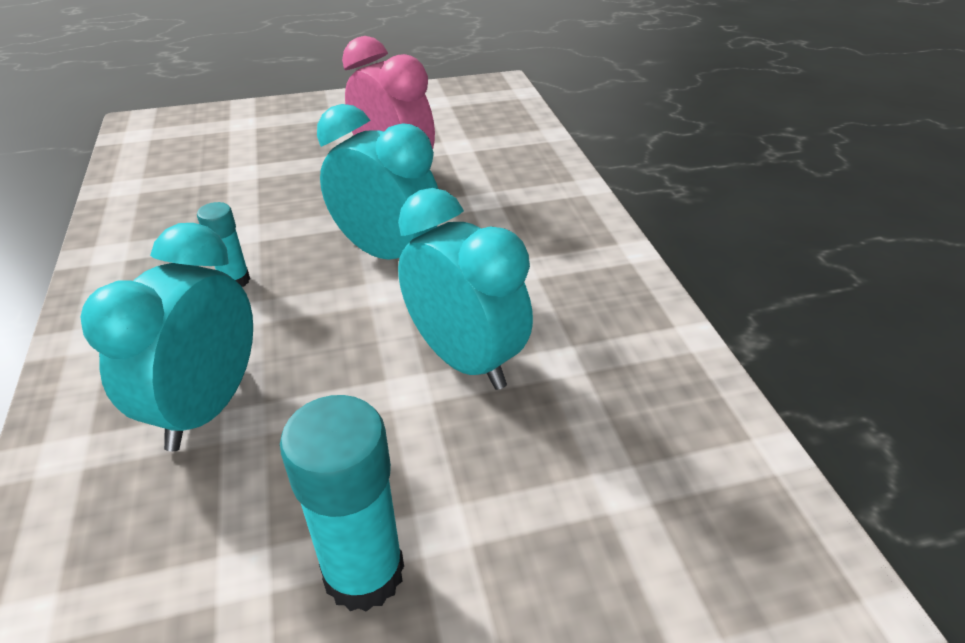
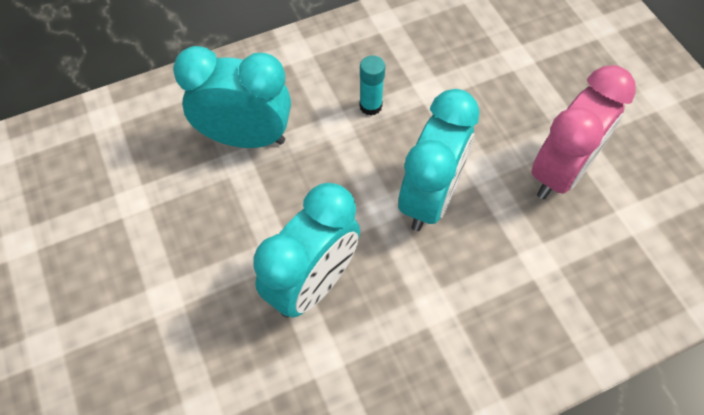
camera: 80 degrees right, 20 degrees up
(364, 573) = (133, 261): turquoise glue stick -> none

